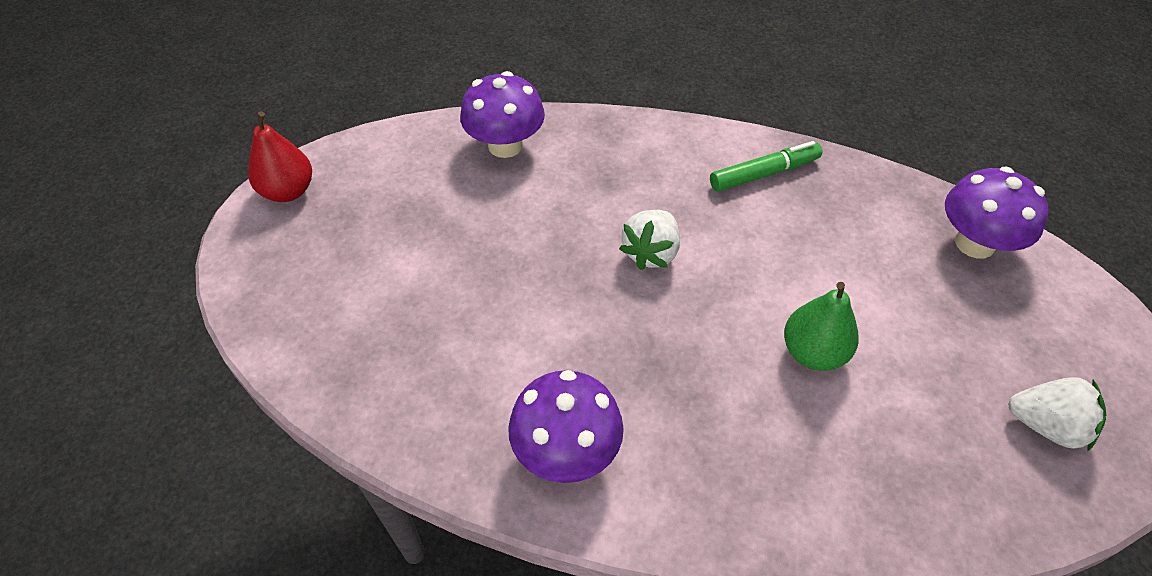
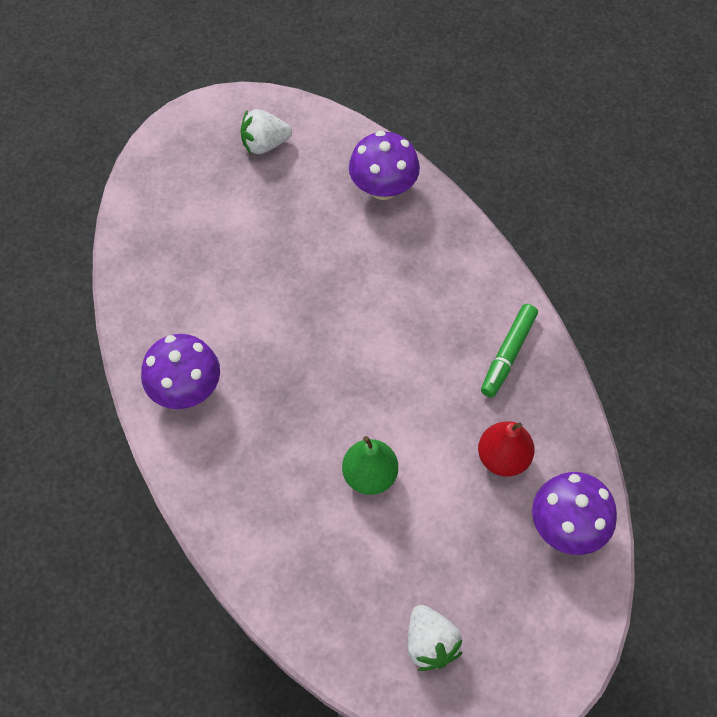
camera: 50 degrees right, 10 degrees up
(288, 191) = (236, 111): red pear -> red pear (503, 458)
(651, 253) = (369, 334): white strawberry -> white strawberry (265, 144)
(764, 173) = (508, 354): green marker -> green marker turned 90 degrees clockwise

